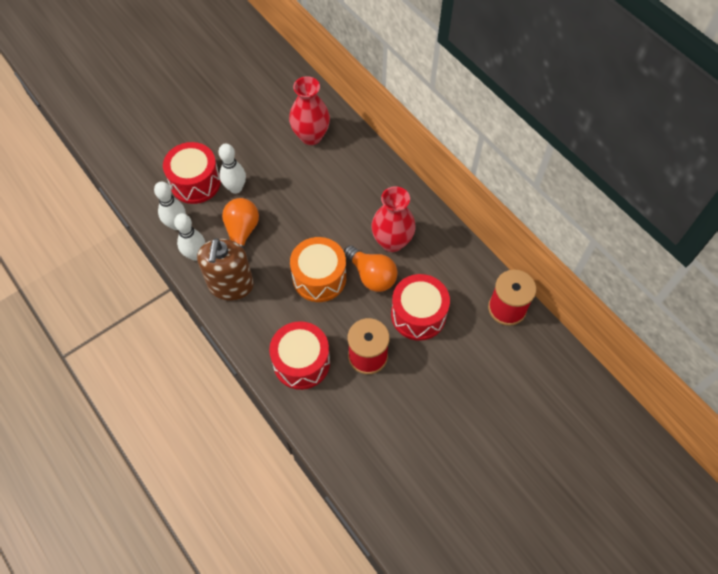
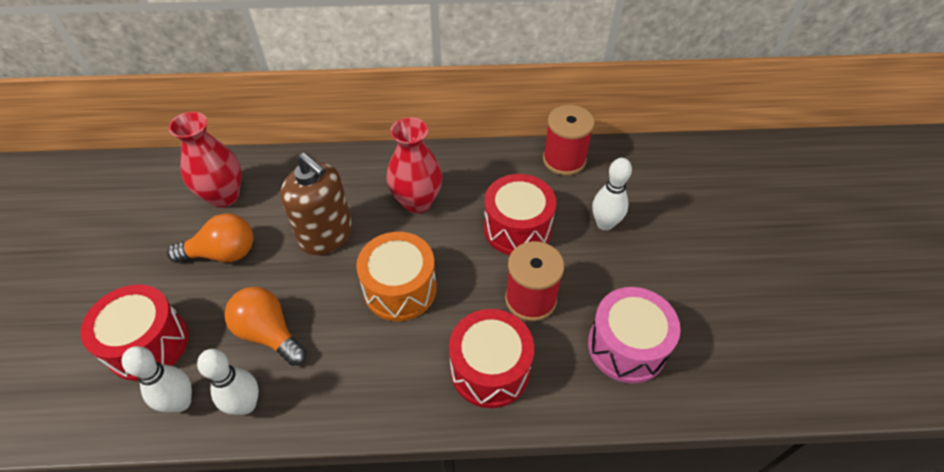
camera: 55 degrees left, 10 degrees down
(231, 285) = (326, 387): brown soap dispenser -> brown soap dispenser (326, 235)
(235, 188) = (205, 304): white bowling pin -> white bowling pin (604, 224)
(371, 275) = (440, 241): orange light bulb -> orange light bulb (223, 253)
(374, 433) = (626, 346): none -> pink drum

